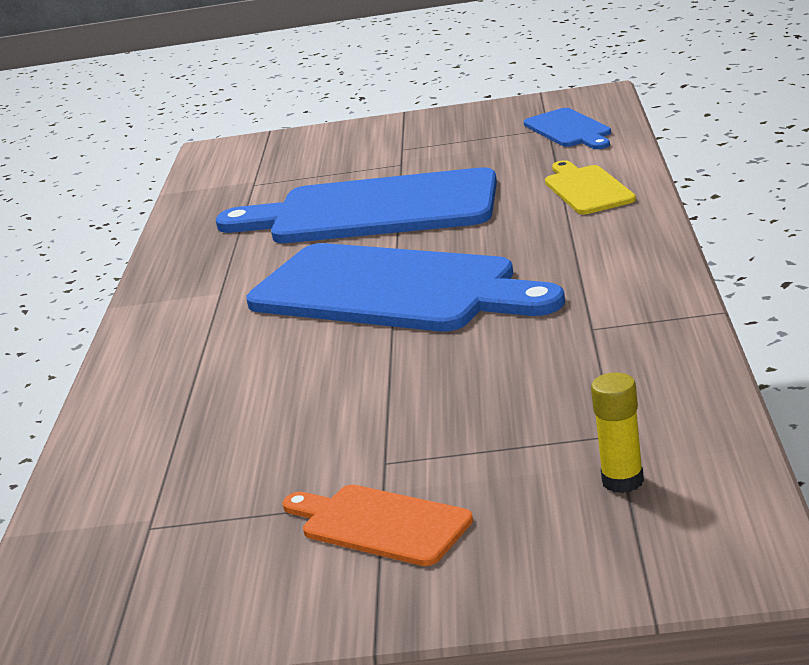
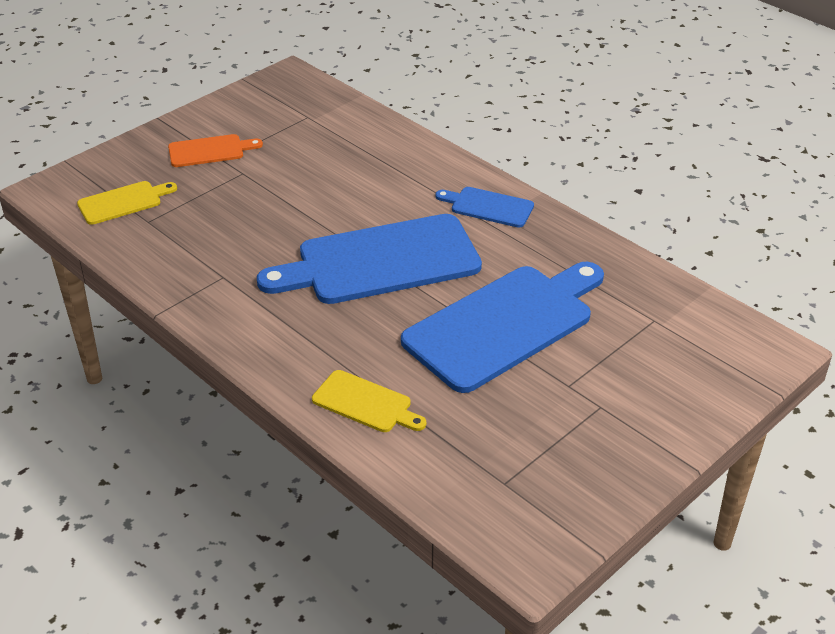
camera: 130 degrees right, 15 degrees up
(569, 130) = (480, 487): blue cutting board -> blue cutting board (488, 207)
(622, 481) = (123, 202): yellow glue stick -> yellow cutting board

